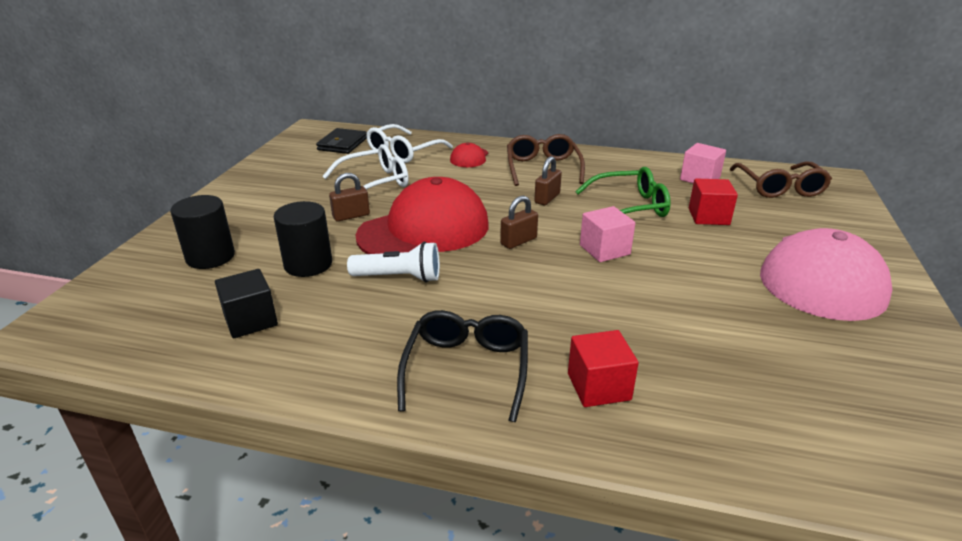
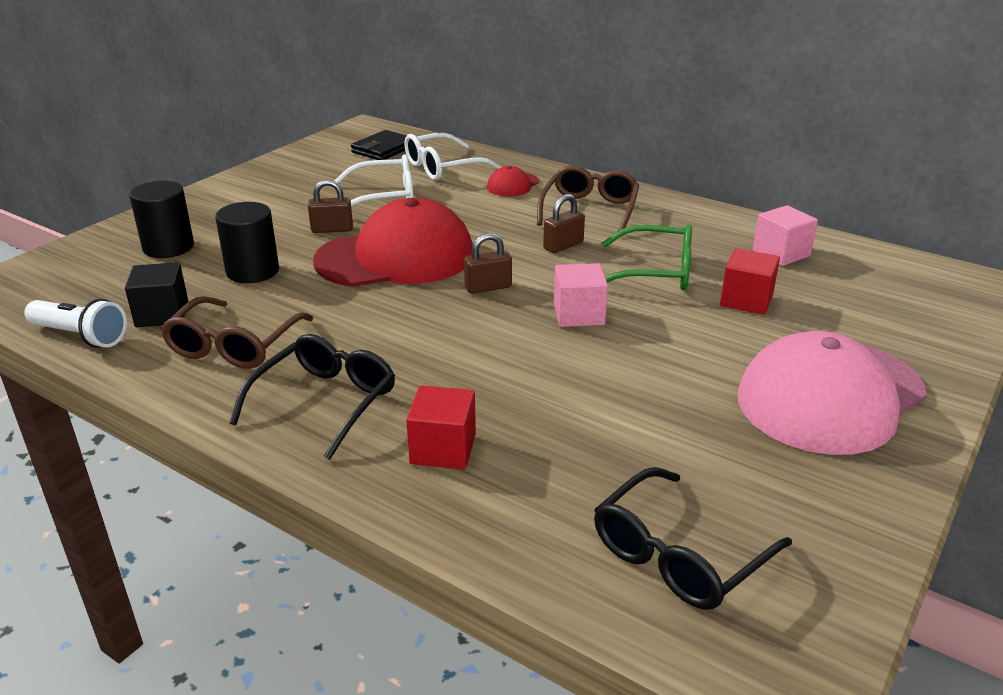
camera: 20 degrees right, 0 degrees up
(399, 277) = (330, 301): white flashlight -> white flashlight (80, 336)
(780, 188) = (882, 282): brown glasses -> brown glasses (233, 346)
(845, 429) = (678, 556): none -> black glasses

